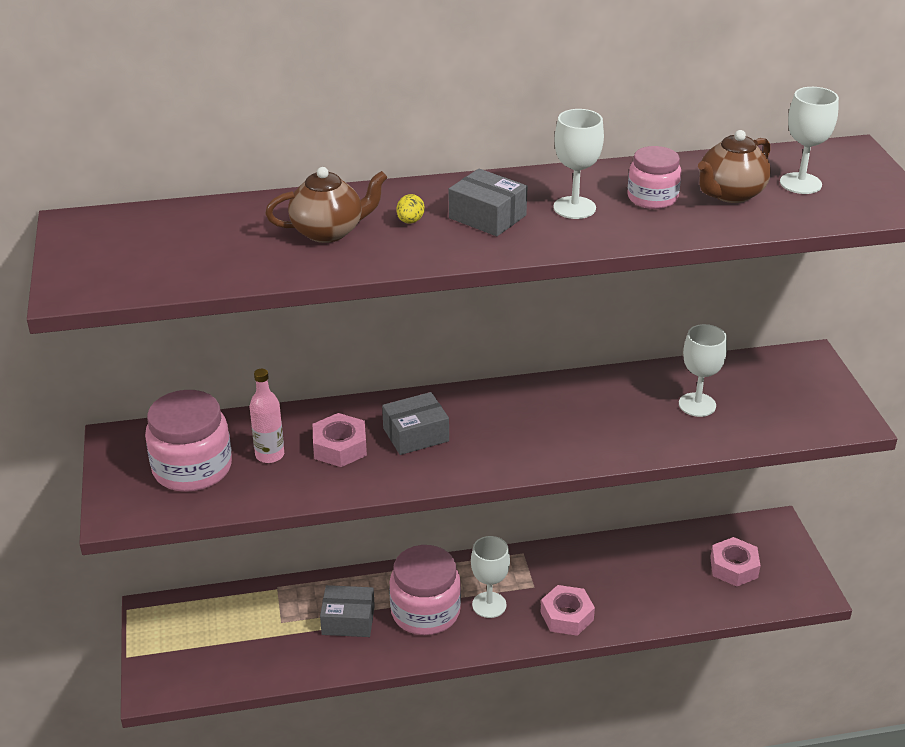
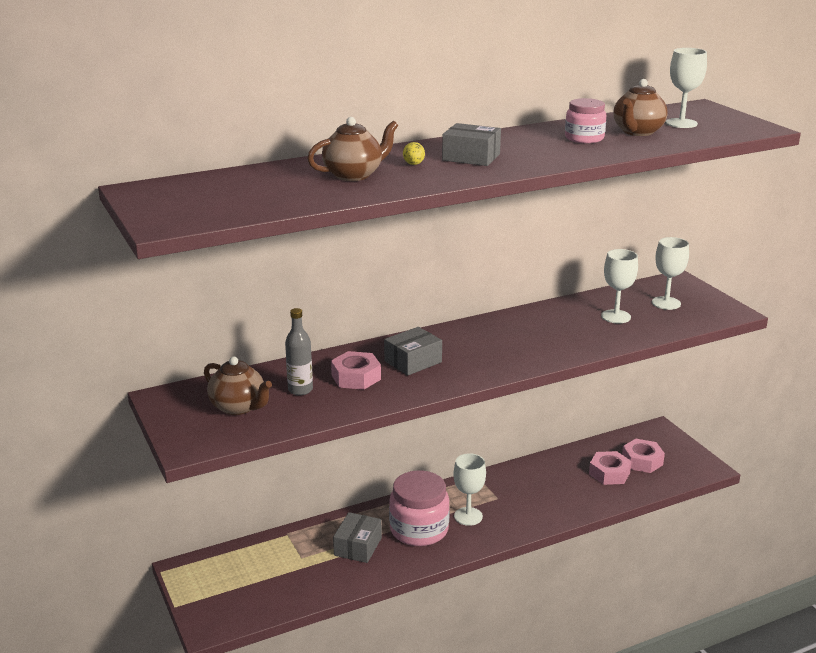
camera: 15 degrees left, 10 degrees down
(192, 468) = (238, 407): pink jar -> brown teapot
(270, 455) = (300, 390): pink bottle -> grey bottle
(348, 620) = (358, 546): grey box -> grey box turned 60 degrees counterclockwise
(567, 616) = (532, 513): pink nut -> pink nut (609, 473)
(574, 208) = (532, 147): white goblet -> white goblet (666, 303)

